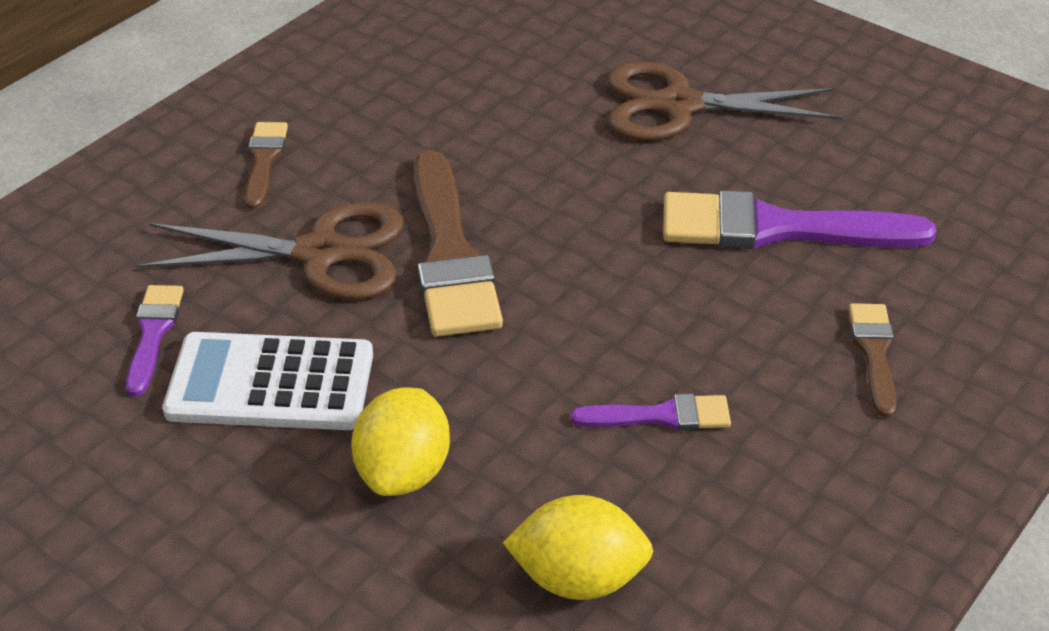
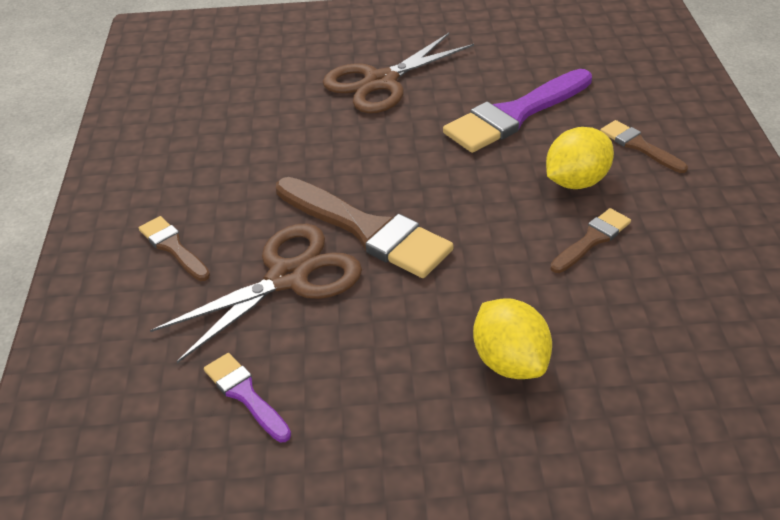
camera: 40 degrees left, 0 degrees up
(270, 383) = (364, 370): white calculator -> none
(578, 578) = (670, 347): yellow lemon -> yellow lemon (576, 181)
(661, 416) = (592, 239): purple brush -> brown brush

